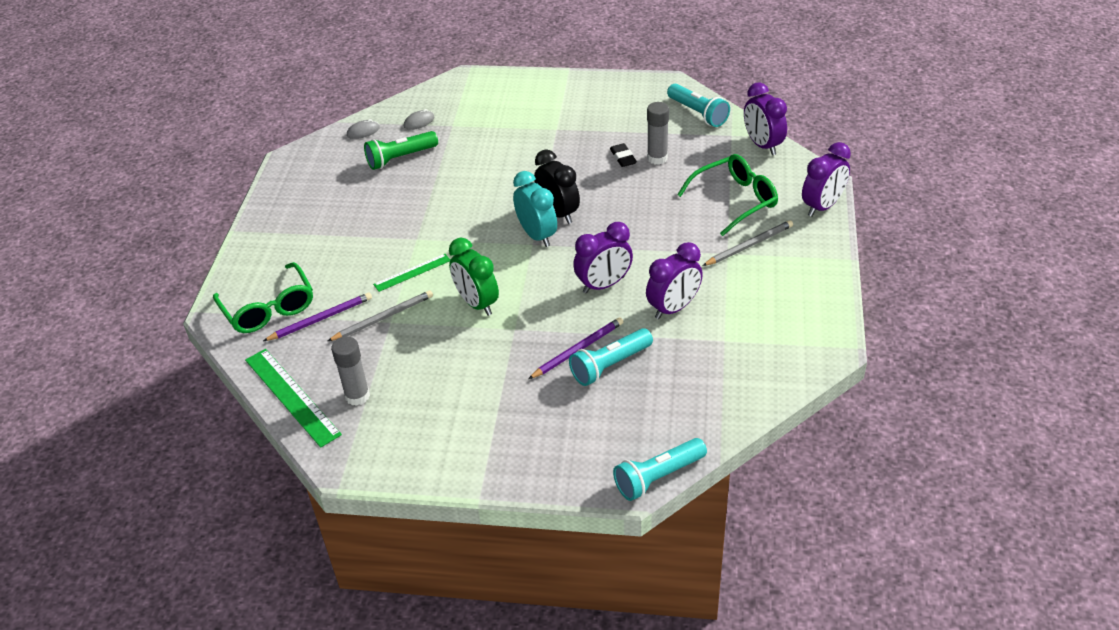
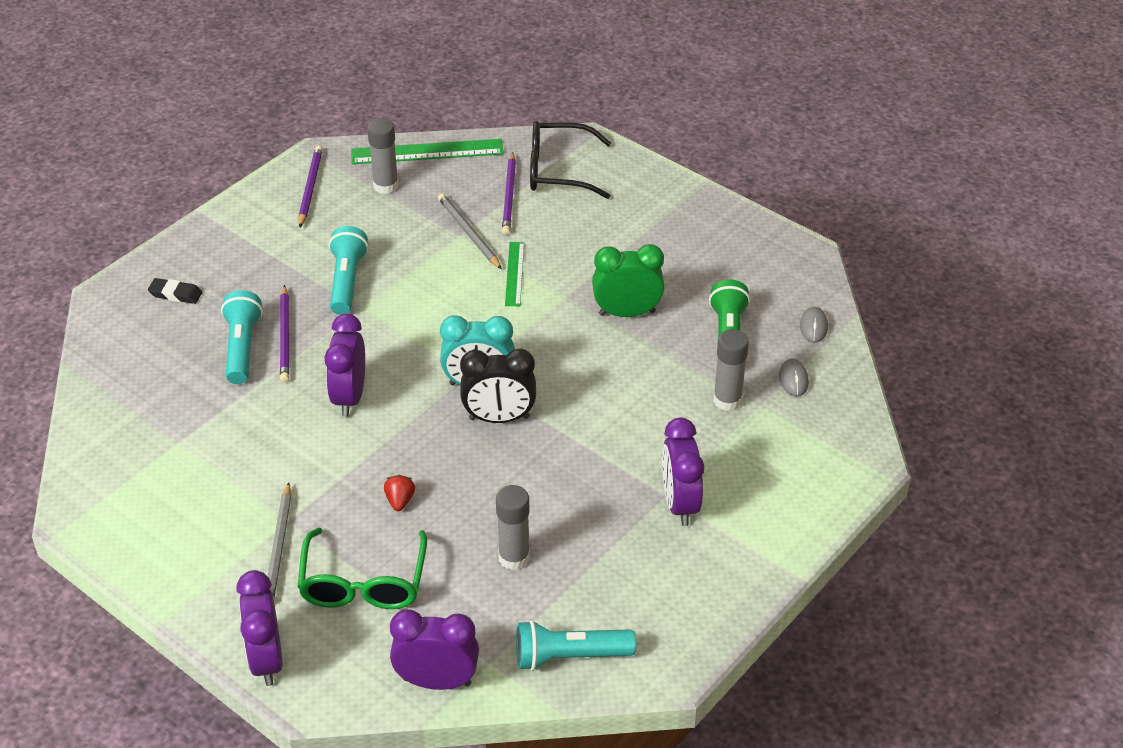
camera: 120 degrees right, 0 degrees up
(268, 308) = (559, 171): green glasses -> black glasses
(383, 318) = (468, 233): grey pencil -> grey pencil turned 150 degrees clockwise
(393, 442) = (310, 188): none -> purple pencil
(459, 137) = (727, 400): none -> grey glue stick
(477, 303) = (422, 298): green clock -> green clock (627, 313)
(623, 158) = (546, 526): black eraser -> black eraser (175, 294)
(658, 477) = (93, 315): turquoise flashlight -> turquoise flashlight (347, 281)
(664, 218) = (400, 501): none -> red strawberry
(673, 308) = (260, 430): purple clock -> purple clock (679, 504)

